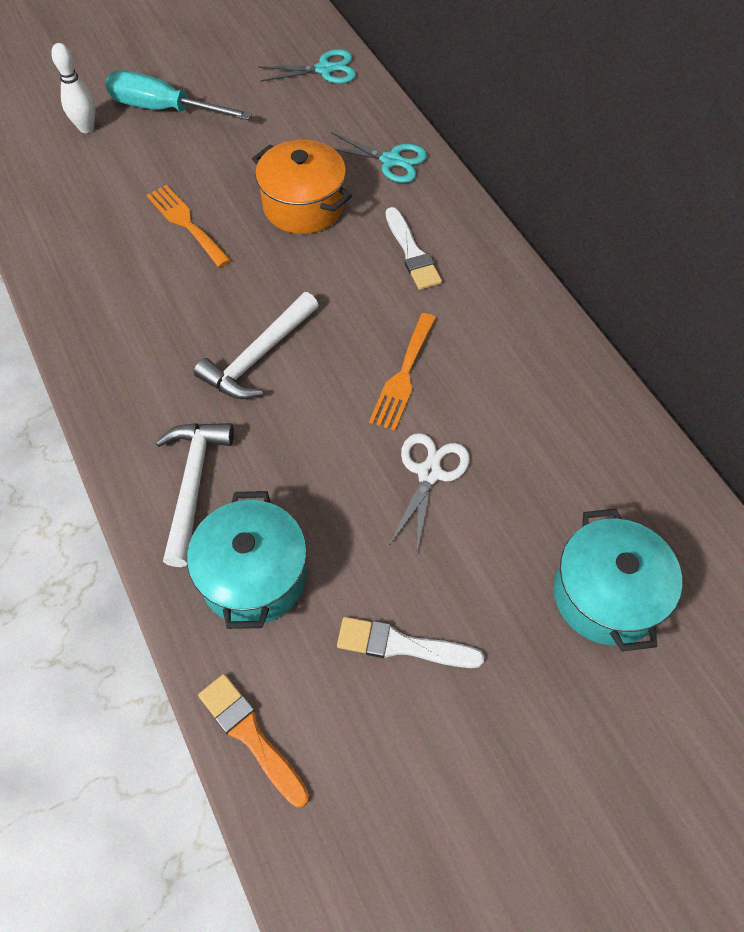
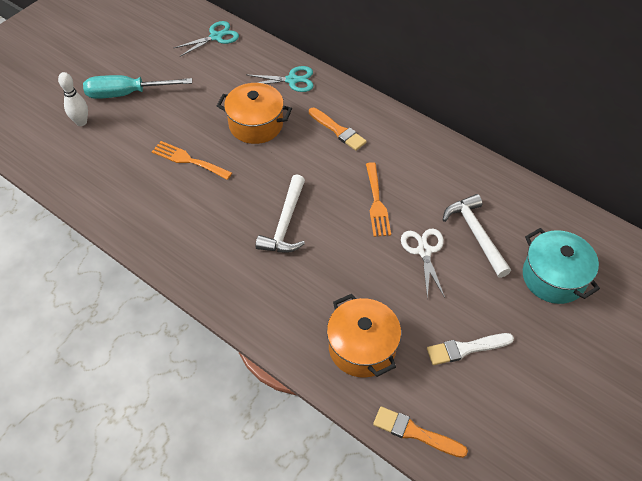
camera: 25 degrees left, 5 degrees down
(193, 485) = (293, 312): white hammer -> white hammer (476, 234)
(254, 576) = (362, 347): turquoise pot -> orange pot
(412, 253) = (338, 130): white brush -> orange brush

